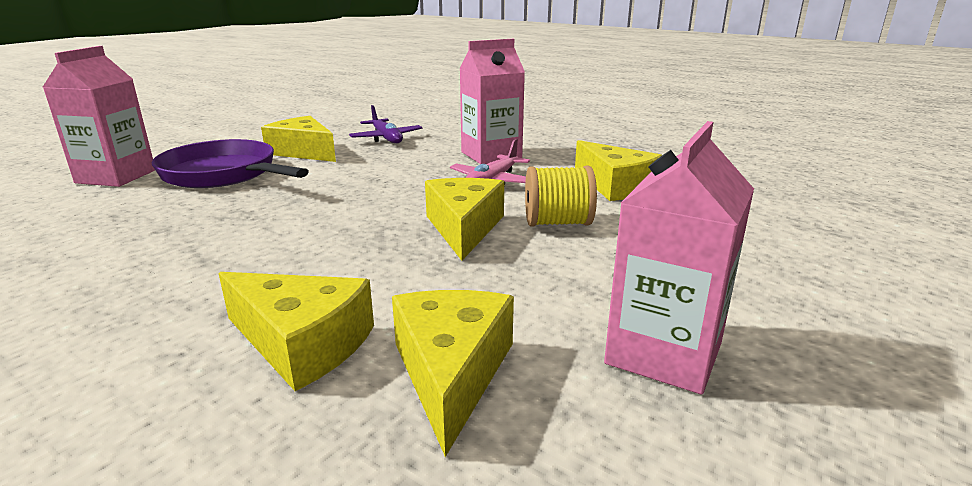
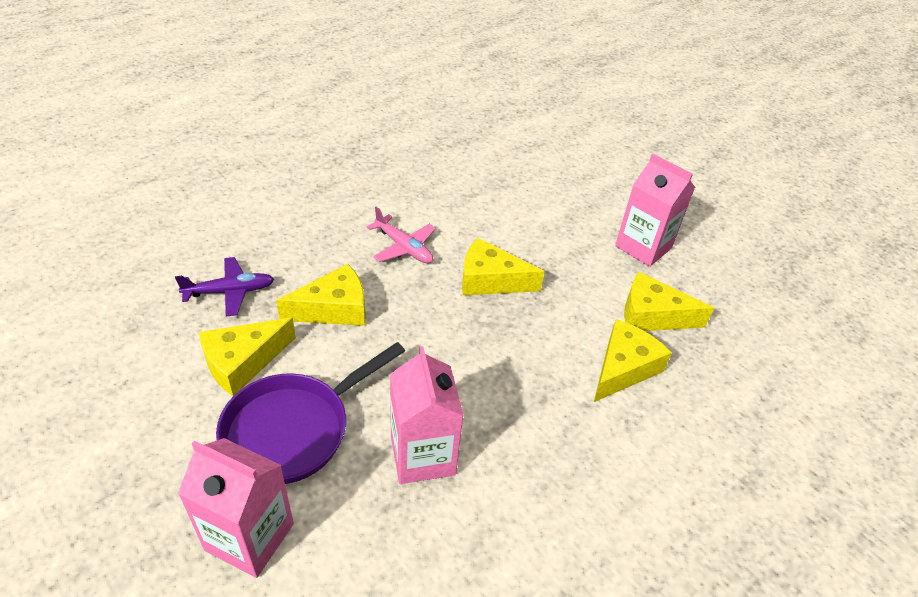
camera: 80 degrees left, 20 degrees up
(491, 155) = (333, 232): pink carton -> pink carton (422, 455)
(557, 223) = (495, 237): yellow spool -> none
(615, 186) = (439, 191): yellow cheese -> yellow cheese (334, 309)

